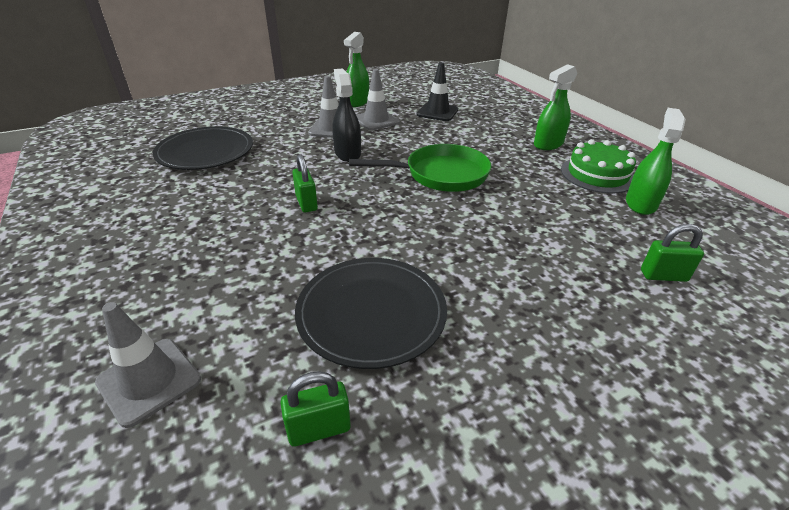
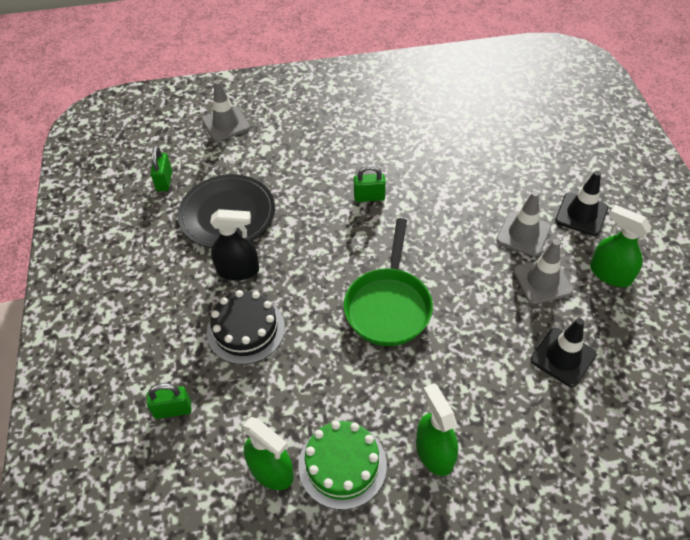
camera: 110 degrees right, 15 degrees up
(205, 152) = (484, 137): black plate -> none
(302, 111) = (581, 214): none -> black traffic cone
(347, 153) = (456, 238): black spray bottle -> black spray bottle (238, 270)
(531, 249) = (246, 330): none -> black cake
(663, 276) = (173, 410): green padlock -> green padlock turned 60 degrees clockwise

